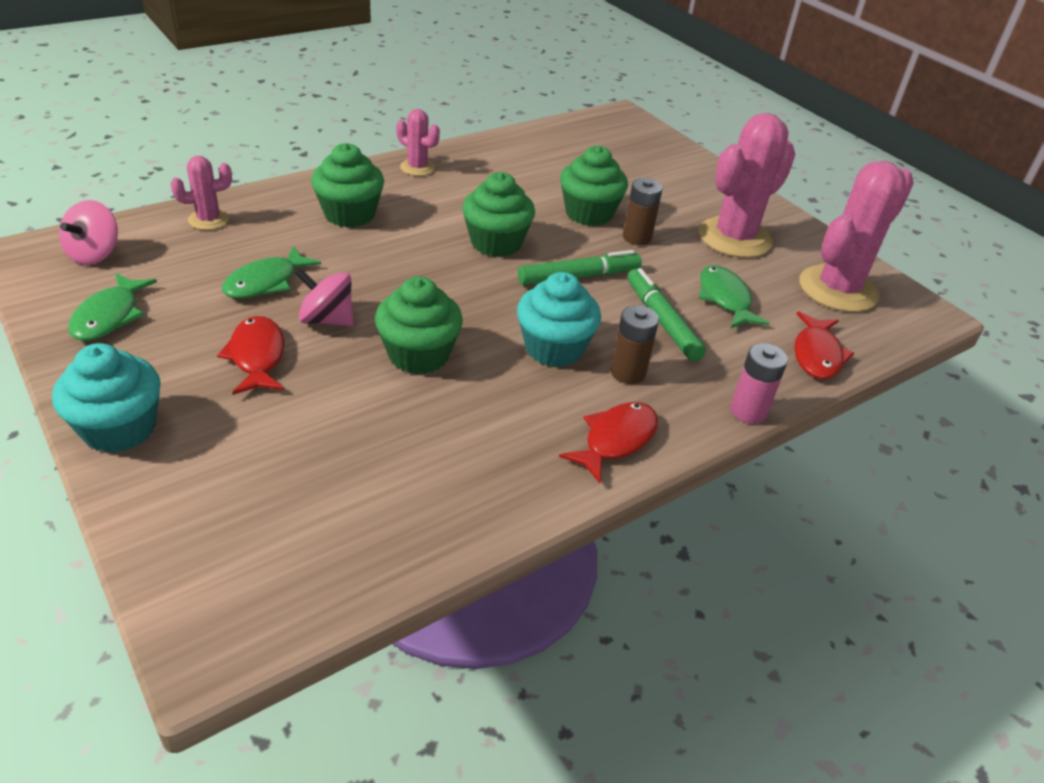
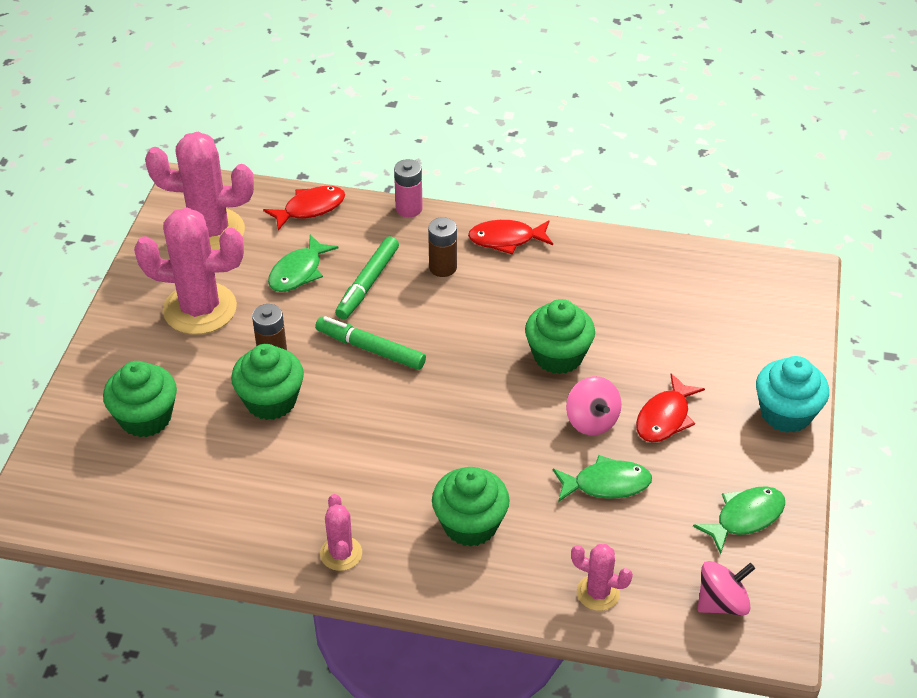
camera: 130 degrees left, 5 degrees up
(496, 243) = (388, 417): green cupcake -> green cupcake (146, 418)
(554, 348) = (465, 308): turquoise cupcake -> none

